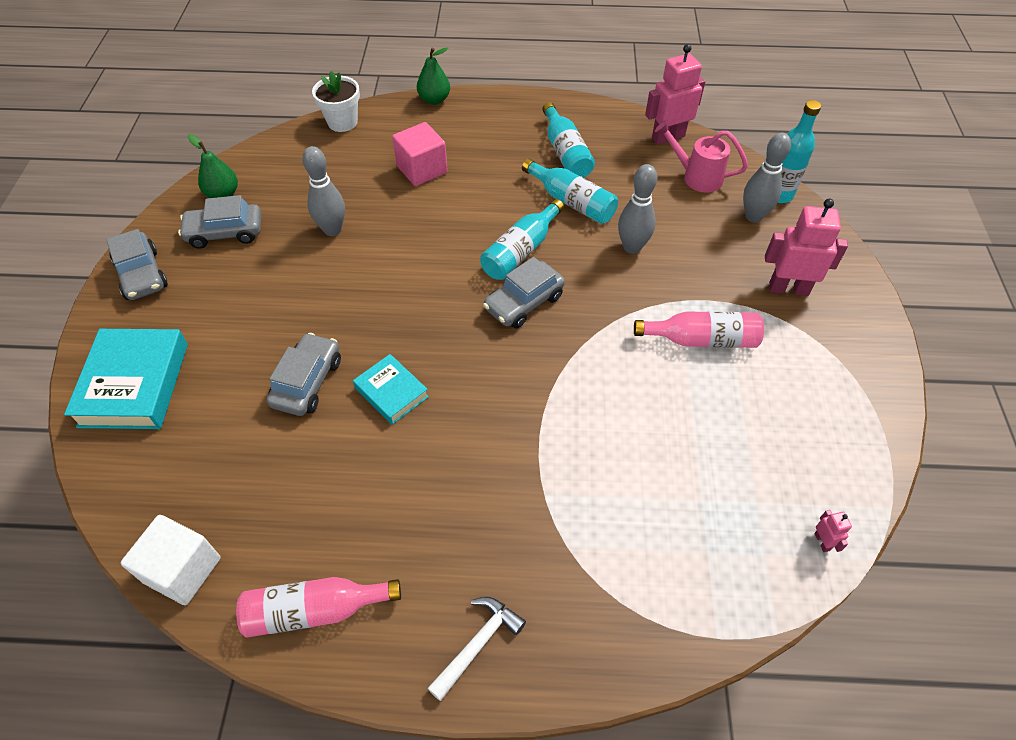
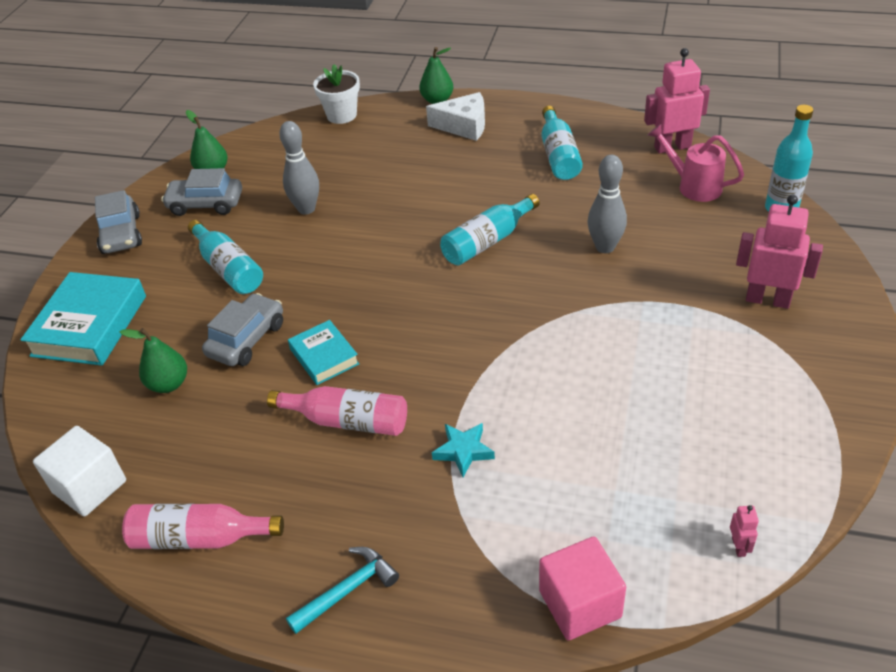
camera: 15 degrees right, 10 degrees down
(238, 442) = (168, 384): none -> green pear
(422, 169) = (408, 161): pink cube -> pink cube (580, 604)
(467, 127) = (464, 126): none -> white cheese
(478, 643) = (347, 590): white hammer -> turquoise hammer
(524, 302) = (478, 288): grey car -> none
(553, 478) = (463, 451): none -> turquoise star
(571, 201) = (552, 200): turquoise bottle -> turquoise bottle (228, 268)
(702, 340) = (657, 340): pink bottle -> pink bottle (347, 421)
(753, 216) = (747, 228): grey bowling pin -> none

